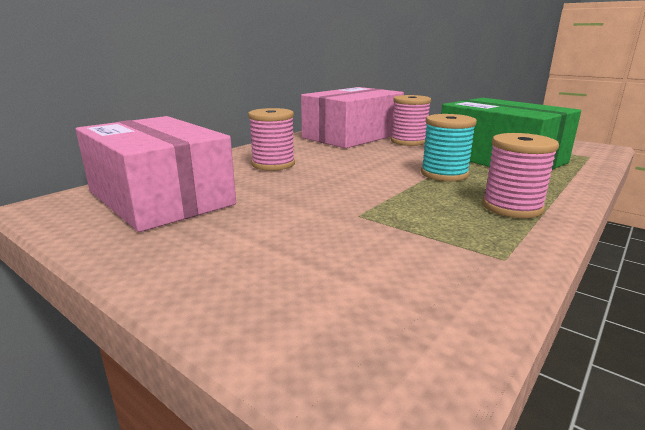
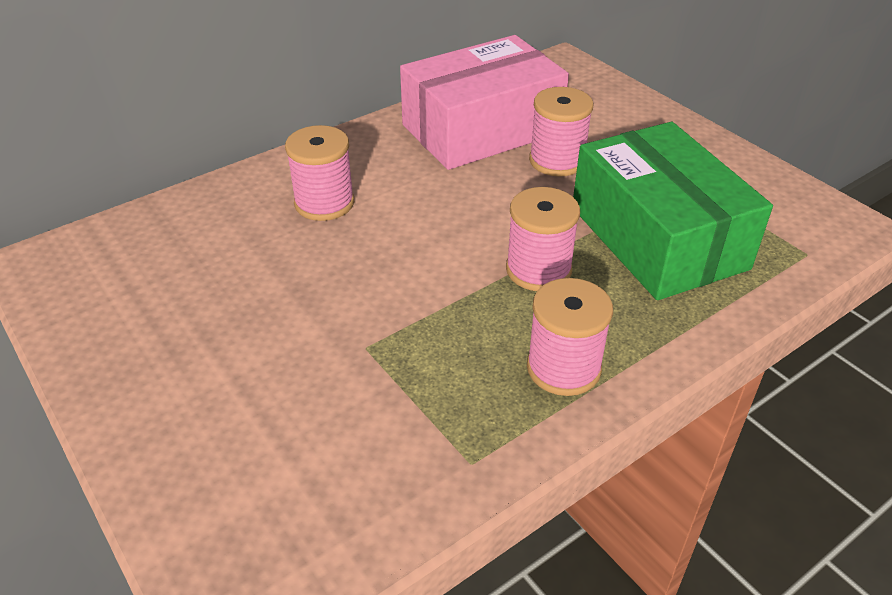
camera: 15 degrees right, 20 degrees up
(160, 198) = (159, 266): pink box -> none
(444, 174) = (538, 270): turquoise spool -> pink spool

